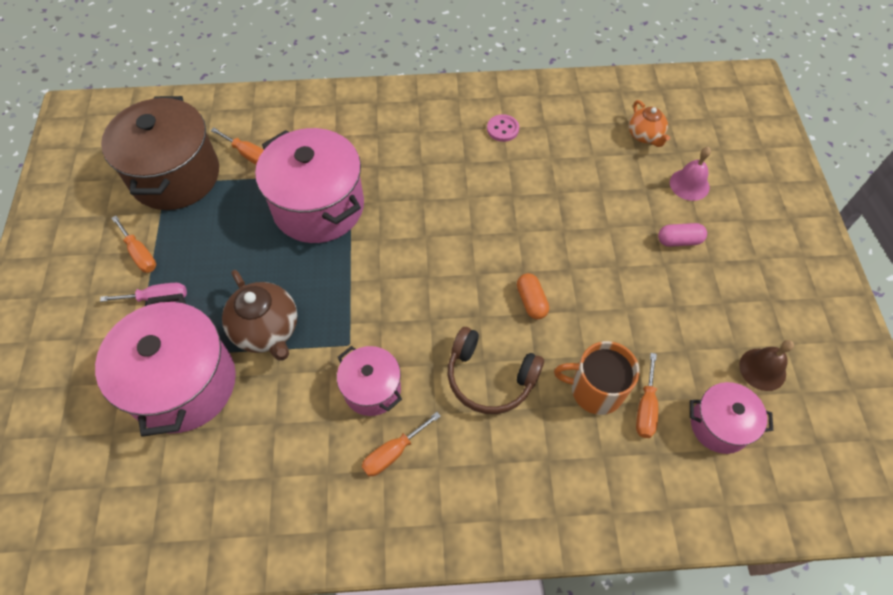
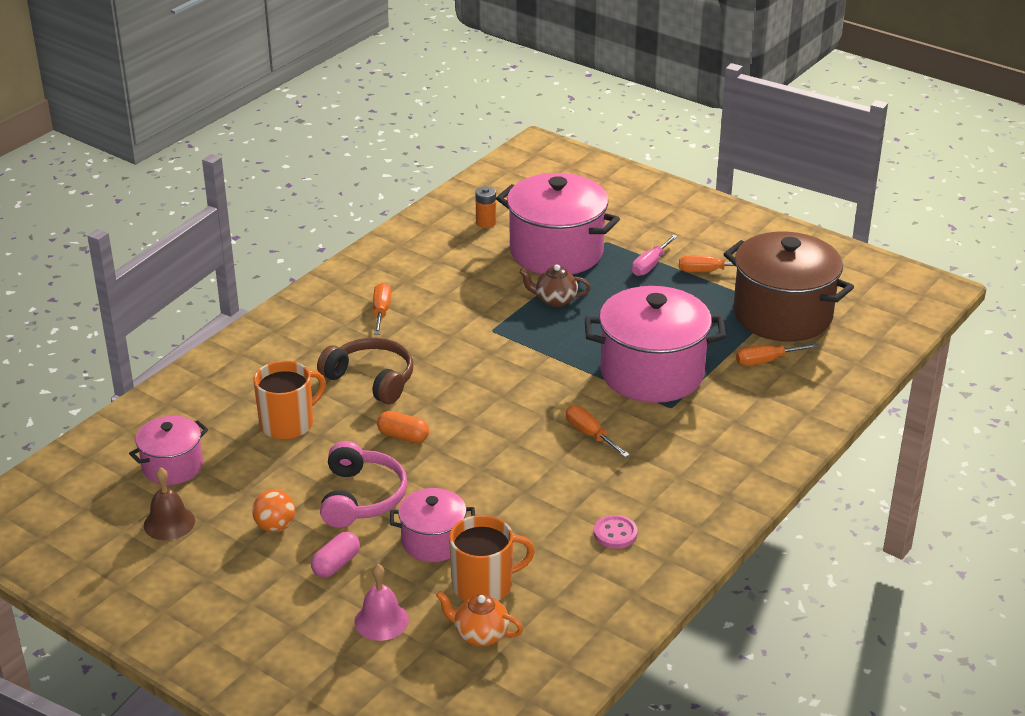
camera: 130 degrees right, 25 degrees down
(167, 486) = (486, 222): none -> orange battery
(267, 330) = (554, 300): brown teapot -> brown teapot, size x0.62
(372, 389) = (440, 324): pink pot -> pink pot (433, 541)
(489, 378) = (371, 379): brown headphones -> brown headphones turned 60 degrees clockwise
(609, 159) = (484, 585): none -> orange mug
(613, 275) = (362, 497): none -> pink headphones
(645, 408) = (239, 439): orange screwdriver -> orange screwdriver (590, 434)
(691, 301) = (275, 526): none -> orange ball

